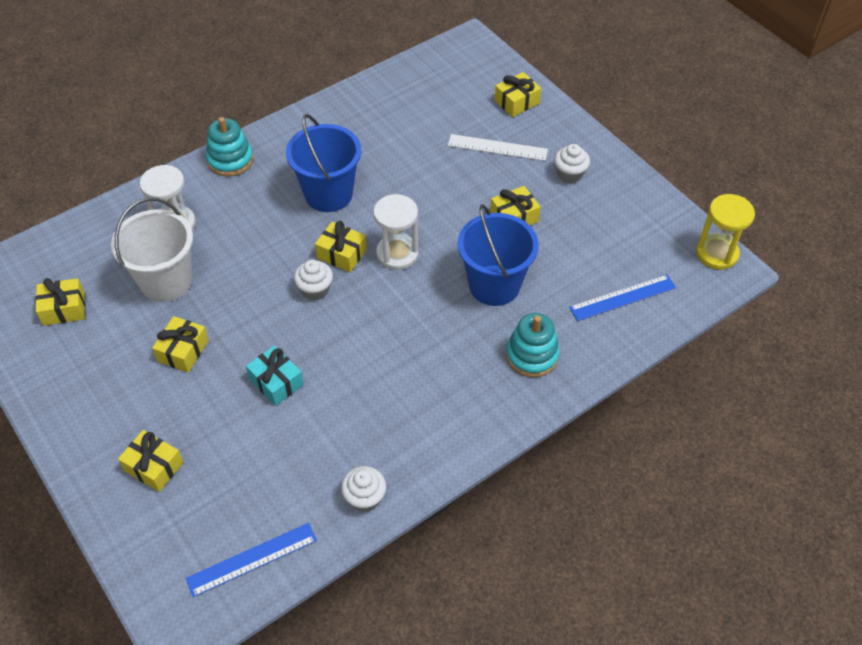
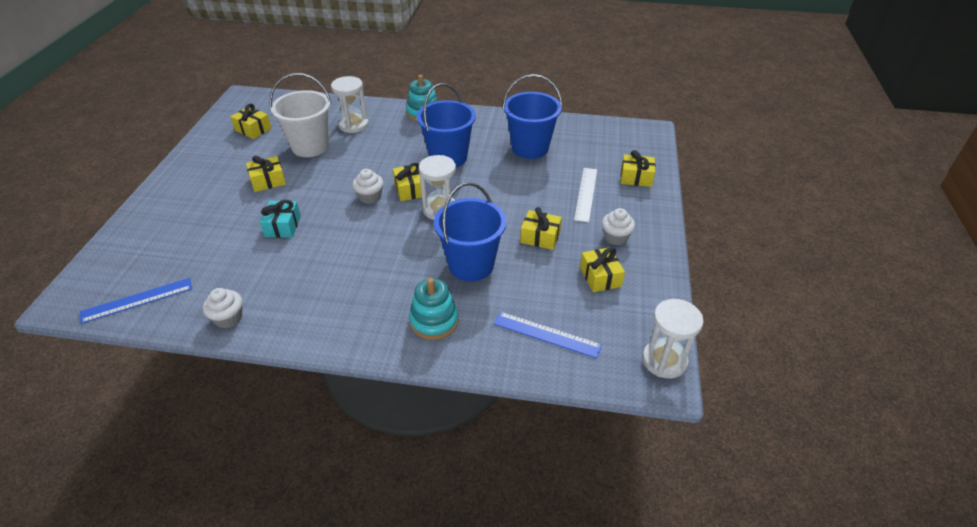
camera: 45 degrees right, 10 degrees down
(154, 467) = (174, 221): yellow gift -> yellow gift (600, 277)
(252, 559) = (137, 300): blue ruler -> blue ruler turned 45 degrees counterclockwise
(390, 131) = (530, 148): none -> blue bucket
(497, 147) = (586, 194): white ruler -> white ruler turned 45 degrees clockwise
(716, 253) = (664, 360): yellow hourglass -> white hourglass

